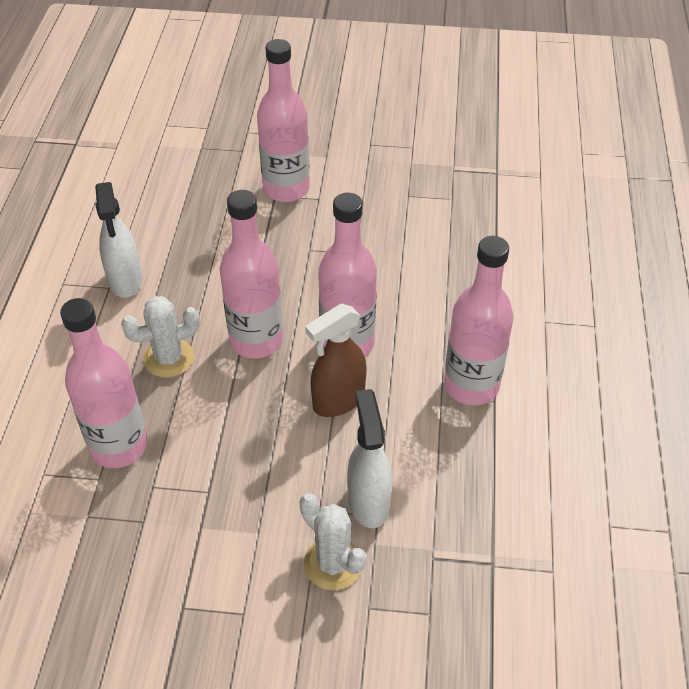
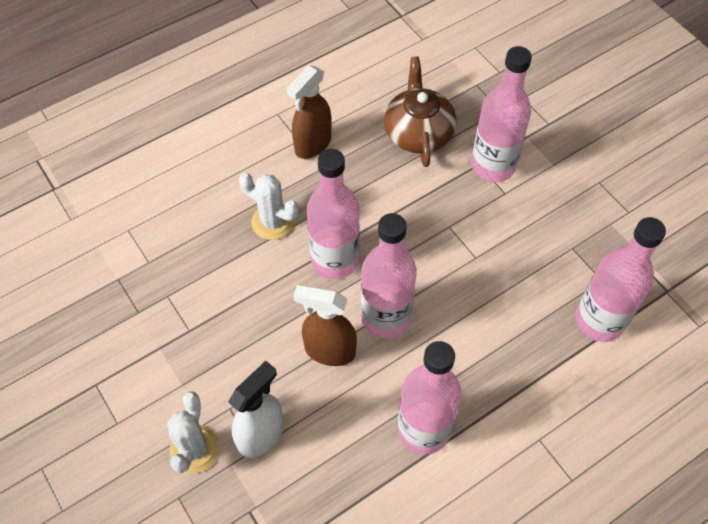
camera: 50 degrees right, 10 degrees up
(119, 446) = (181, 252): pink bottle -> pink bottle (599, 321)
(125, 281) = (312, 144): white spray bottle -> brown spray bottle
(200, 209) = (418, 132): none -> brown teapot

